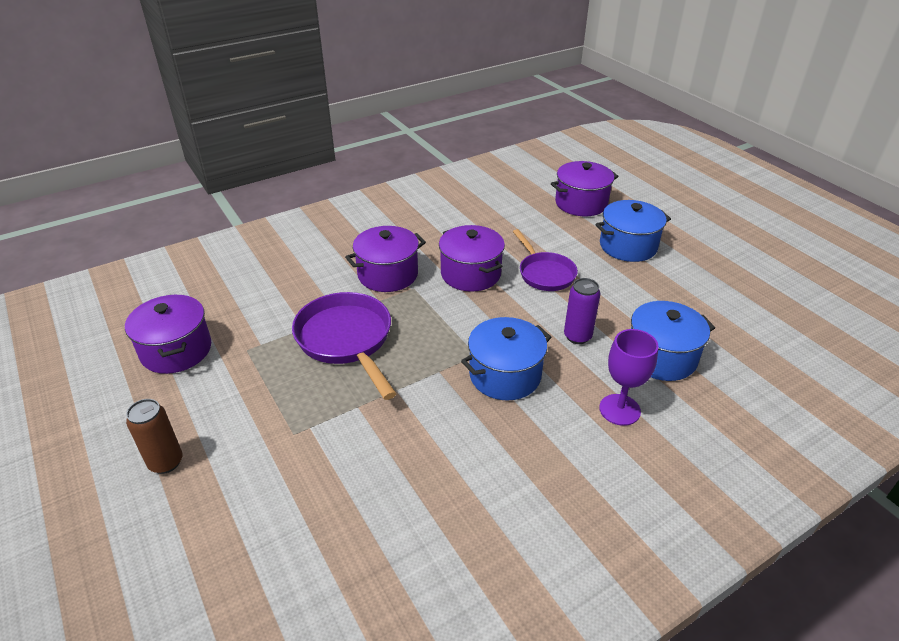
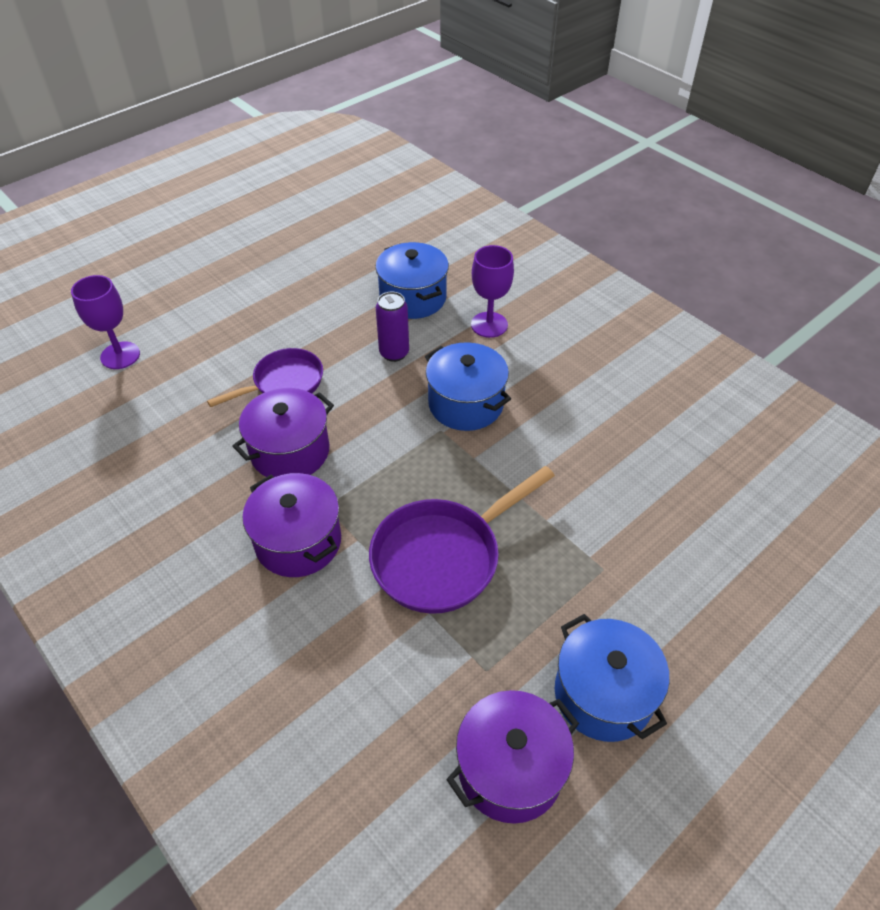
camera: 100 degrees left, 10 degrees up
(166, 462) = (690, 686): brown can -> none
(581, 203) = (120, 355): purple pot -> purple goblet
(628, 246) = (224, 315): blue pot -> blue pot (603, 694)

